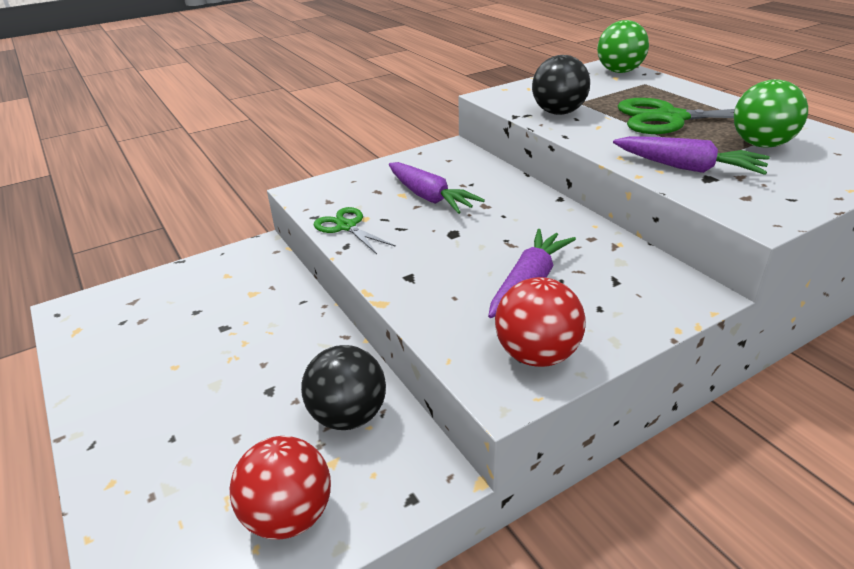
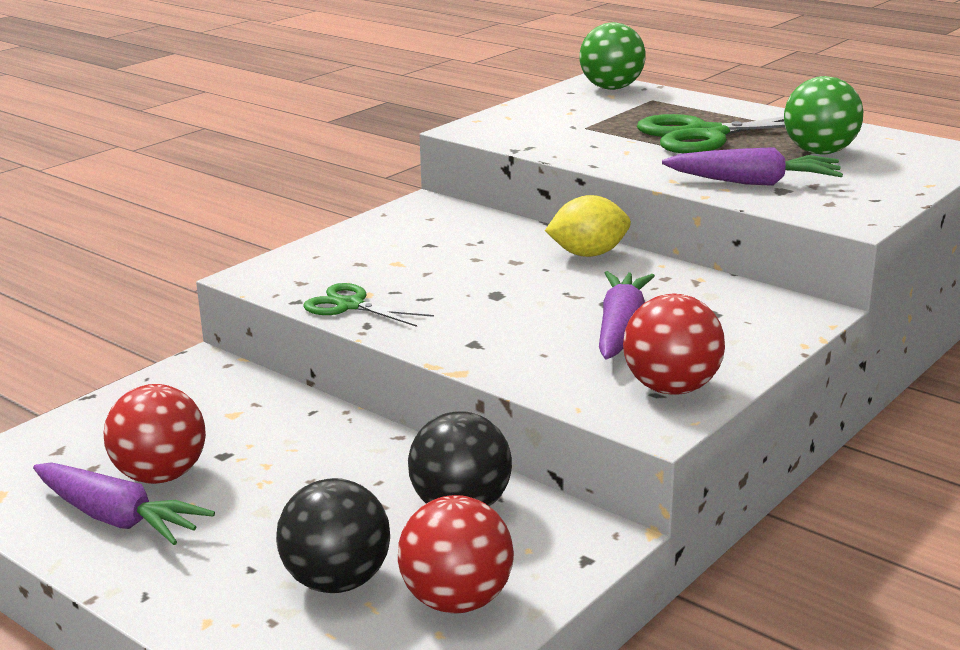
camera: 20 degrees left, 10 degrees down
(174, 337) = (161, 476): none -> red ball
(429, 197) = (436, 261): purple carrot -> purple carrot (117, 518)
(543, 207) = (588, 254): none -> yellow lemon
(558, 112) = (567, 141): black ball -> black ball (337, 581)

